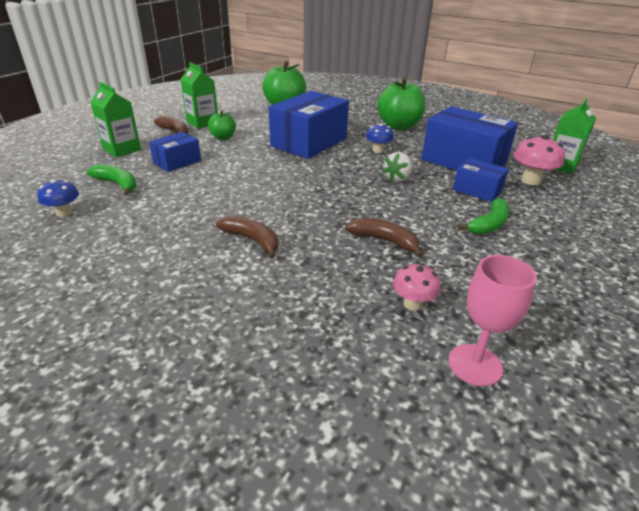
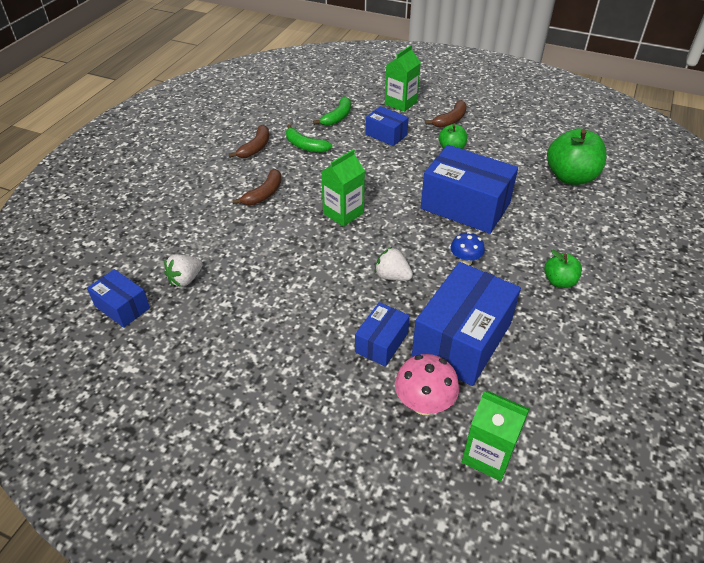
camera: 85 degrees right, 10 degrees up
(64, 213) = (292, 108): blue mushroom -> none
(202, 123) = (484, 130): green carton -> green carton (343, 213)
(384, 240) = (269, 265): brown banana -> brown banana (255, 147)
(399, 126) = (559, 281): green apple -> green apple, size x0.54
(412, 304) = (185, 279): pink mushroom -> white strawberry
(475, 365) = (122, 307): pink goblet -> blue box
(489, 224) = (305, 342): green banana -> green banana (305, 146)

